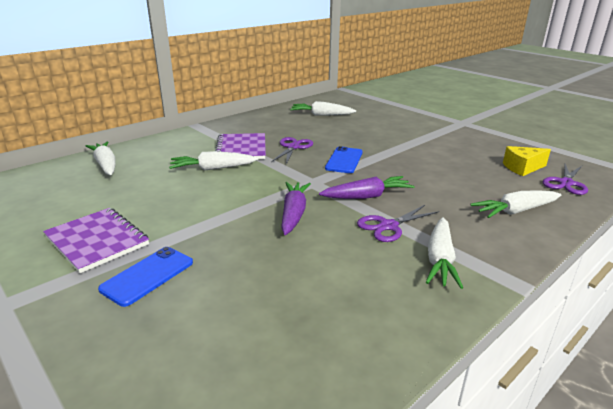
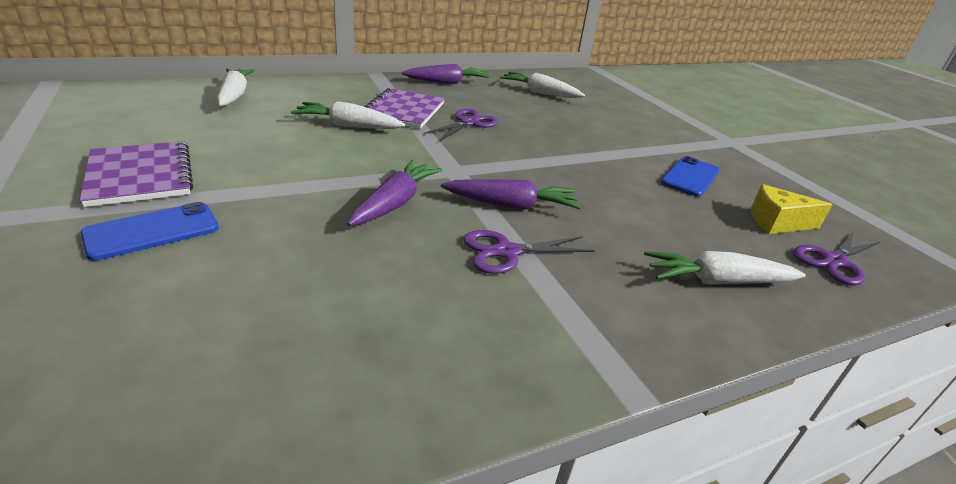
camera: 15 degrees right, 5 degrees up
(252, 121) = (447, 82): none -> purple carrot
(344, 160) = (521, 153): blue phone -> blue phone (690, 177)
(440, 260) = (541, 319): white carrot -> none

